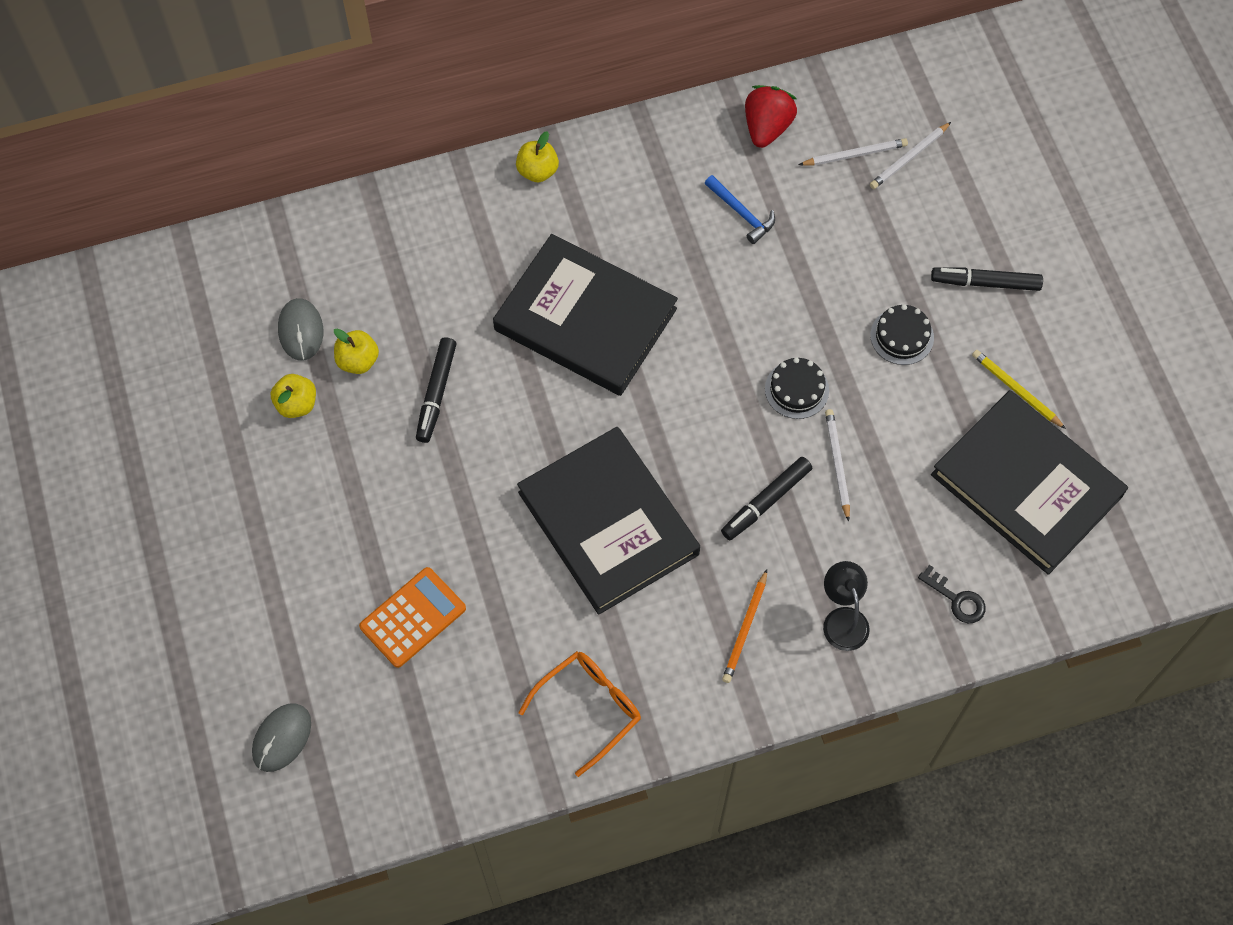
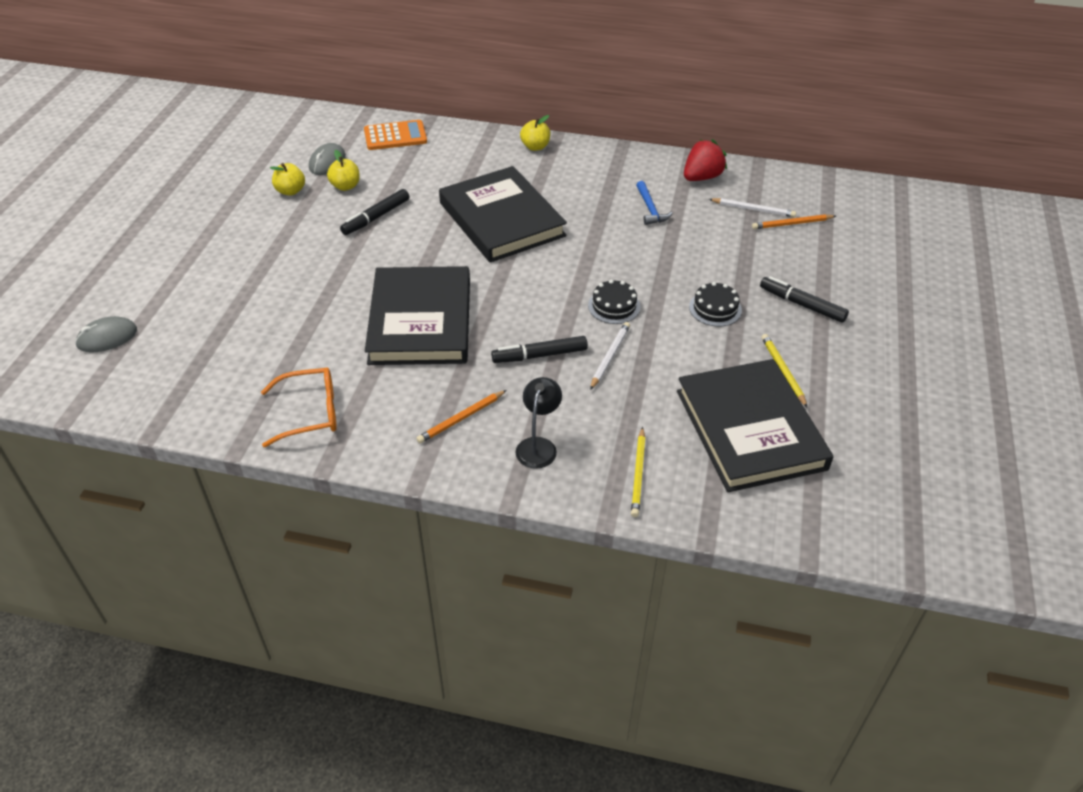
camera: 30 degrees right, 20 degrees down
(413, 617) = (249, 314): orange calculator -> orange calculator (395, 136)
(909, 158) = (792, 224): white pencil -> orange pencil
(956, 599) = (638, 474): black key -> yellow pencil

